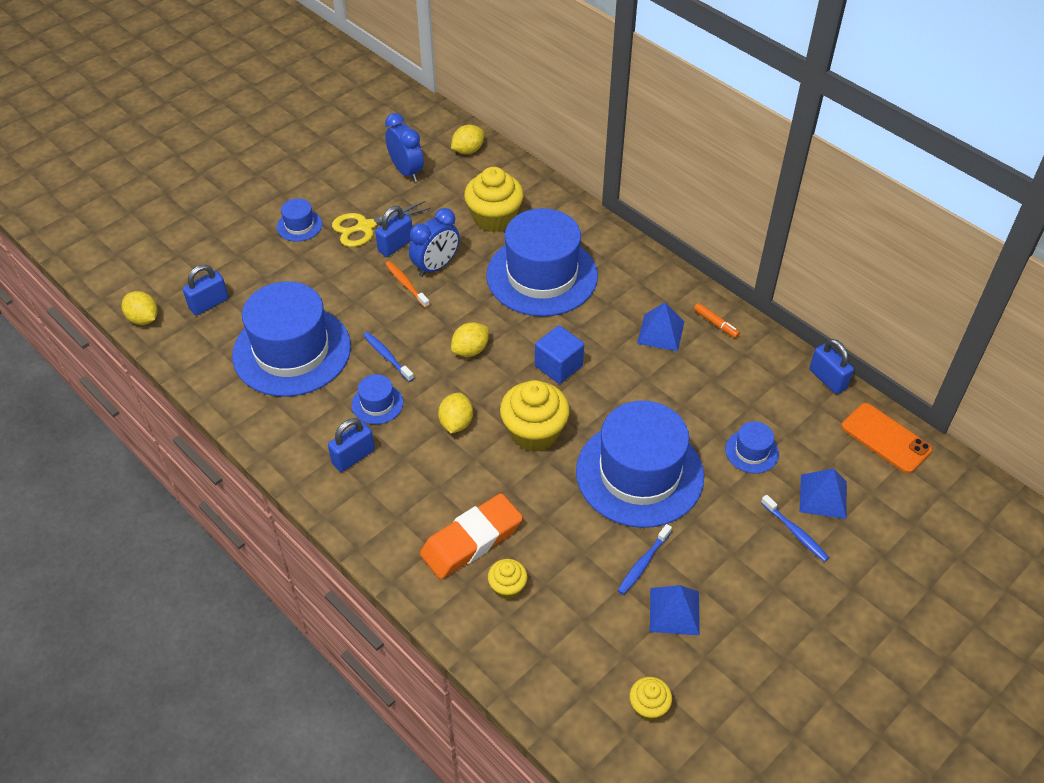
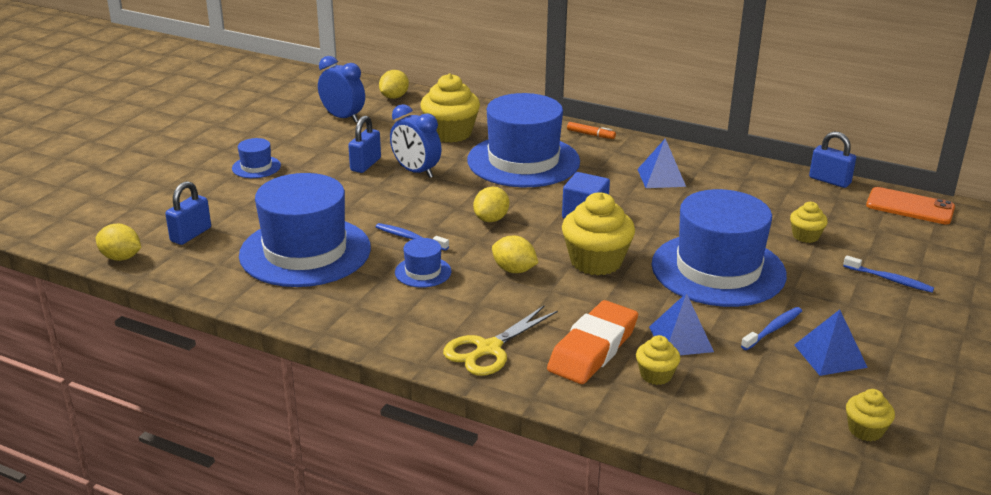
camera: 20 degrees left, 20 degrees down
(353, 457) = (424, 314): blue padlock -> none
(365, 227) = (326, 157): yellow scissors -> yellow scissors (489, 349)
(406, 284) = (394, 187): orange toothbrush -> none
(436, 266) = (416, 171): blue clock -> blue clock turned 105 degrees clockwise
(456, 423) = (514, 270): yellow lemon -> yellow lemon turned 45 degrees counterclockwise
(643, 563) = (773, 329): blue toothbrush -> blue toothbrush turned 150 degrees counterclockwise
(716, 324) = (705, 164): orange marker -> orange marker (590, 135)
(751, 451) = (805, 236): blue hat -> yellow cupcake
(823, 496) = (892, 252): blue pyramid -> blue pyramid (681, 339)

